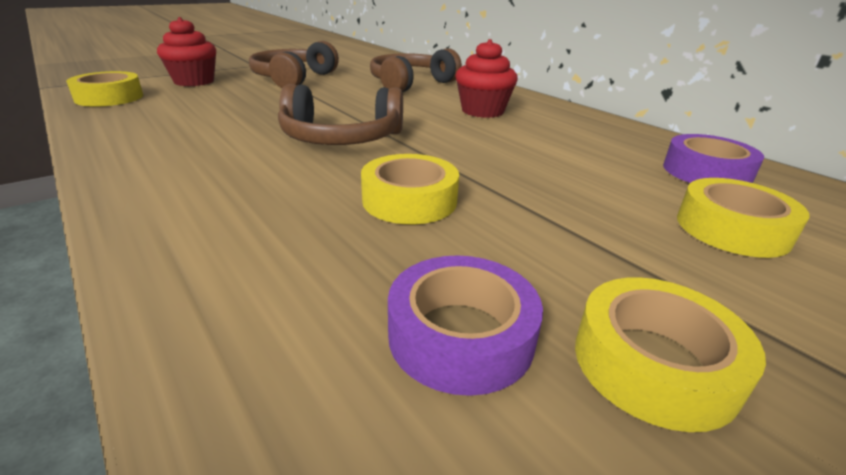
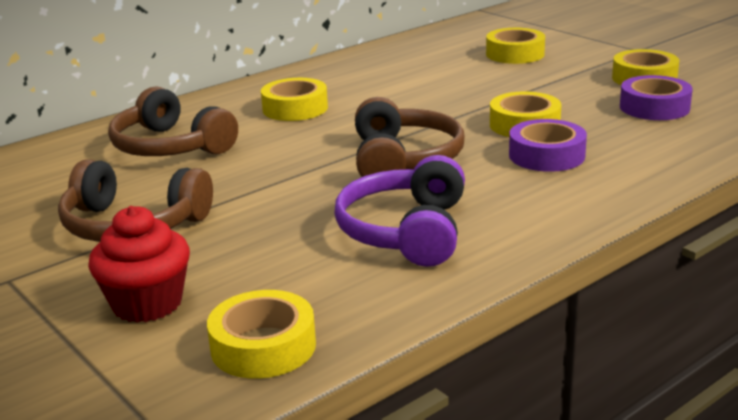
camera: 90 degrees left, 5 degrees down
(199, 131) = (406, 231): none -> purple headphones
(482, 111) = (295, 108): red cupcake -> yellow tape
(706, 172) = (431, 49): purple tape -> purple tape (546, 155)

